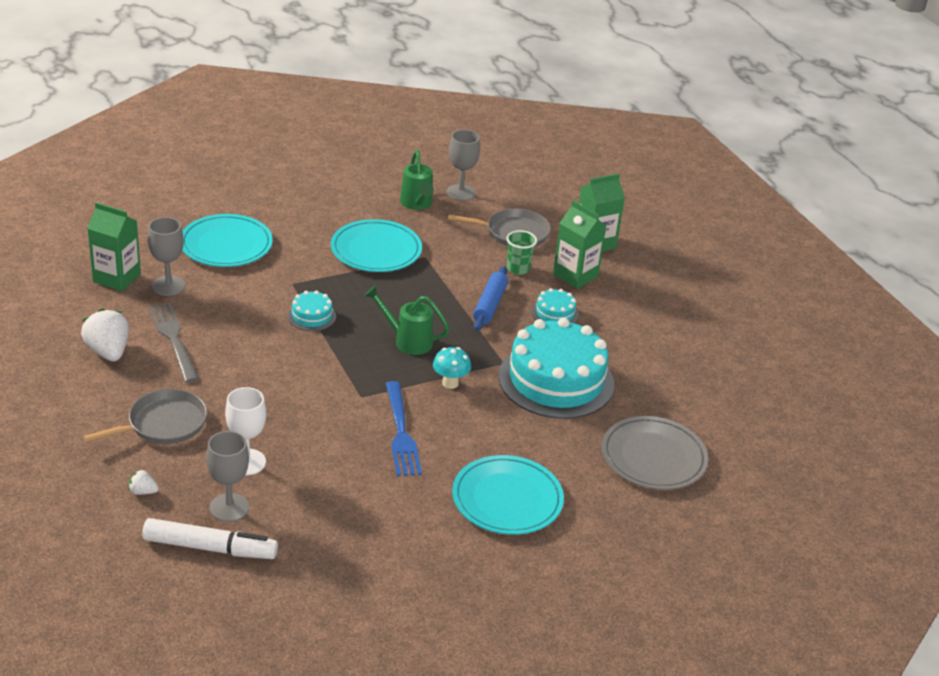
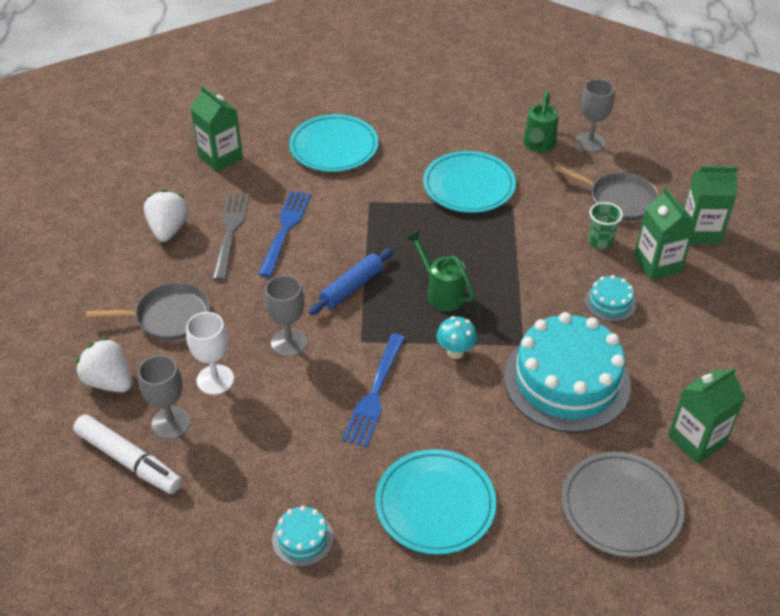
camera: 30 degrees right, 10 degrees up
(143, 492) = (109, 381): white strawberry -> white strawberry, size x2.07
(168, 286) = (259, 176): grey goblet -> grey goblet (289, 342)
(227, 325) = (285, 230): none -> blue fork
(312, 316) = (366, 241): turquoise cake -> turquoise cake (302, 539)
(490, 305) = (547, 274): blue rolling pin -> blue rolling pin (352, 287)
(681, 395) = (696, 440): none -> green carton

